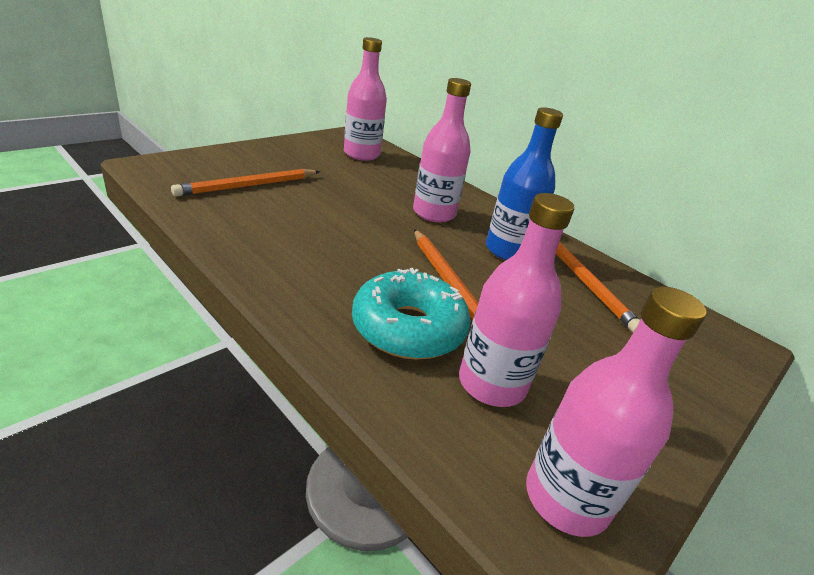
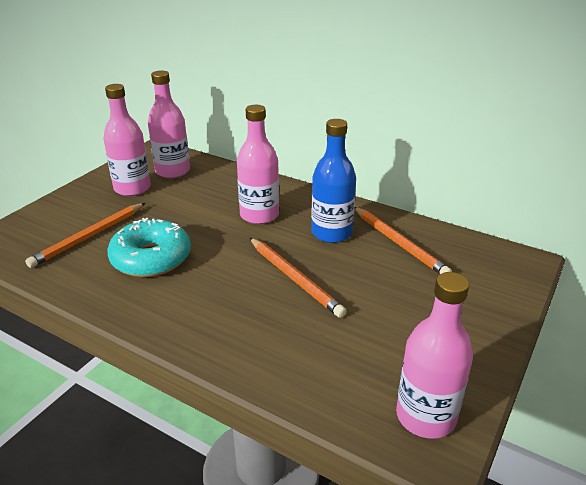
camera: 10 degrees left, 0 degrees up
(408, 328) = (277, 327): turquoise donut -> turquoise donut (151, 258)
(492, 384) = (353, 352): pink bottle -> pink bottle (132, 188)

